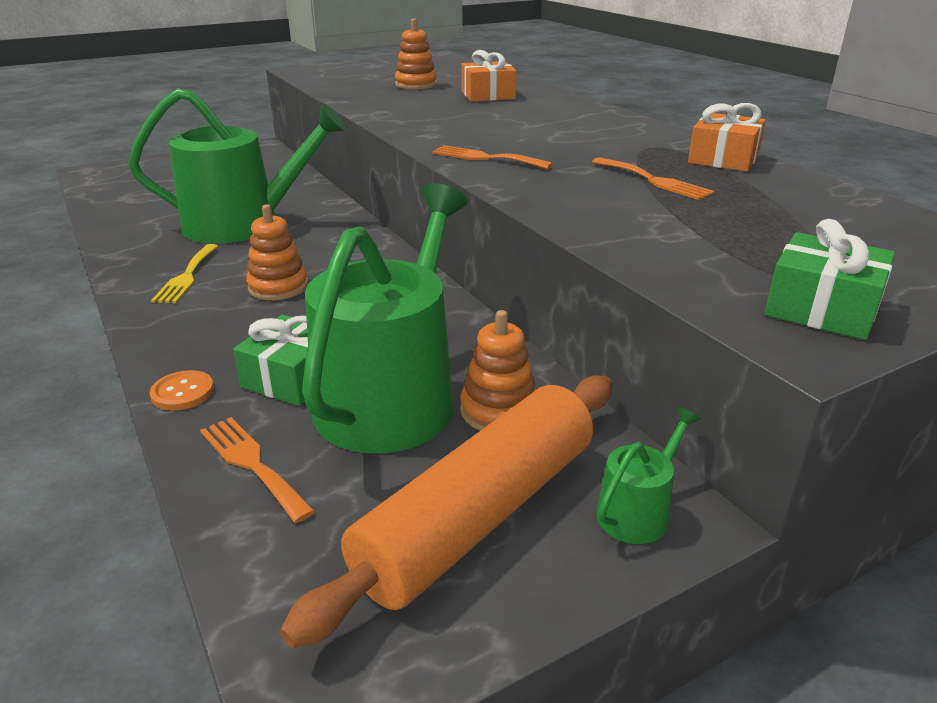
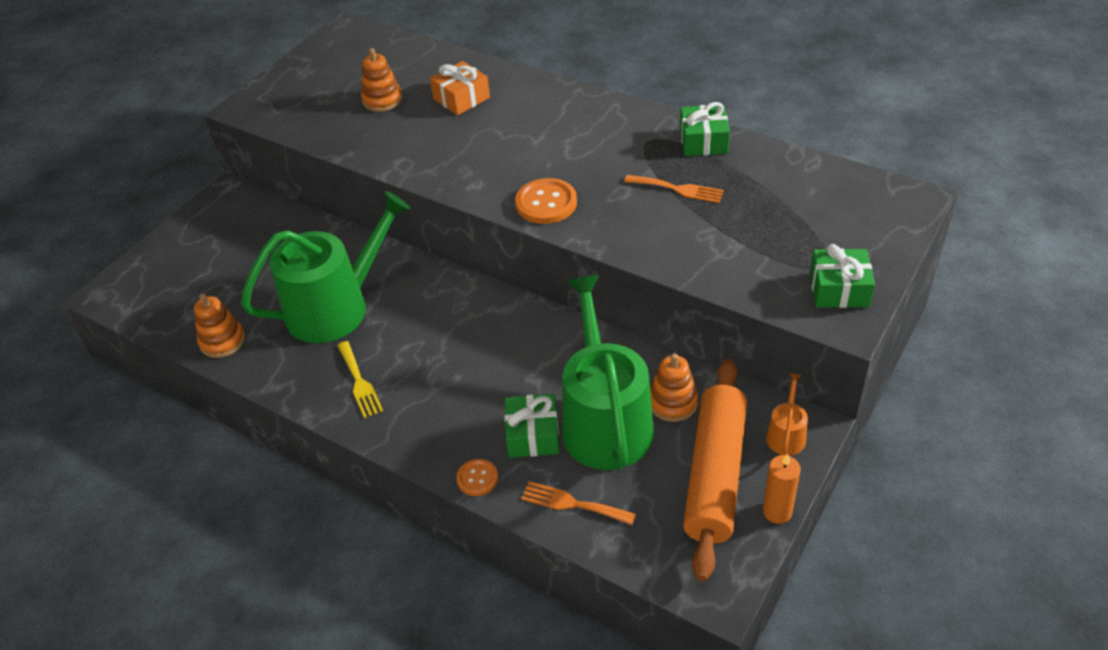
camera: 25 degrees left, 15 degrees up
(278, 287) = (439, 362): orange stacking toy -> orange stacking toy (222, 341)
(486, 158) = (546, 203): orange fork -> orange button
(534, 612) = (777, 511): none -> orange candle
(637, 511) = (786, 434): green watering can -> orange watering can
(723, 159) = (703, 141): orange gift -> green gift

